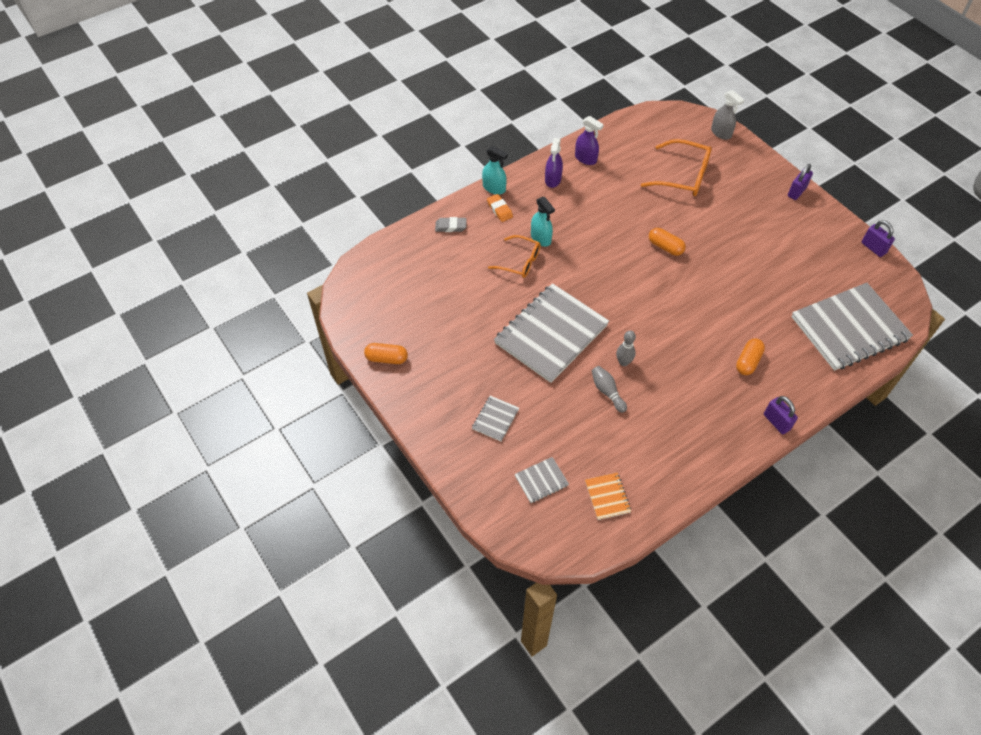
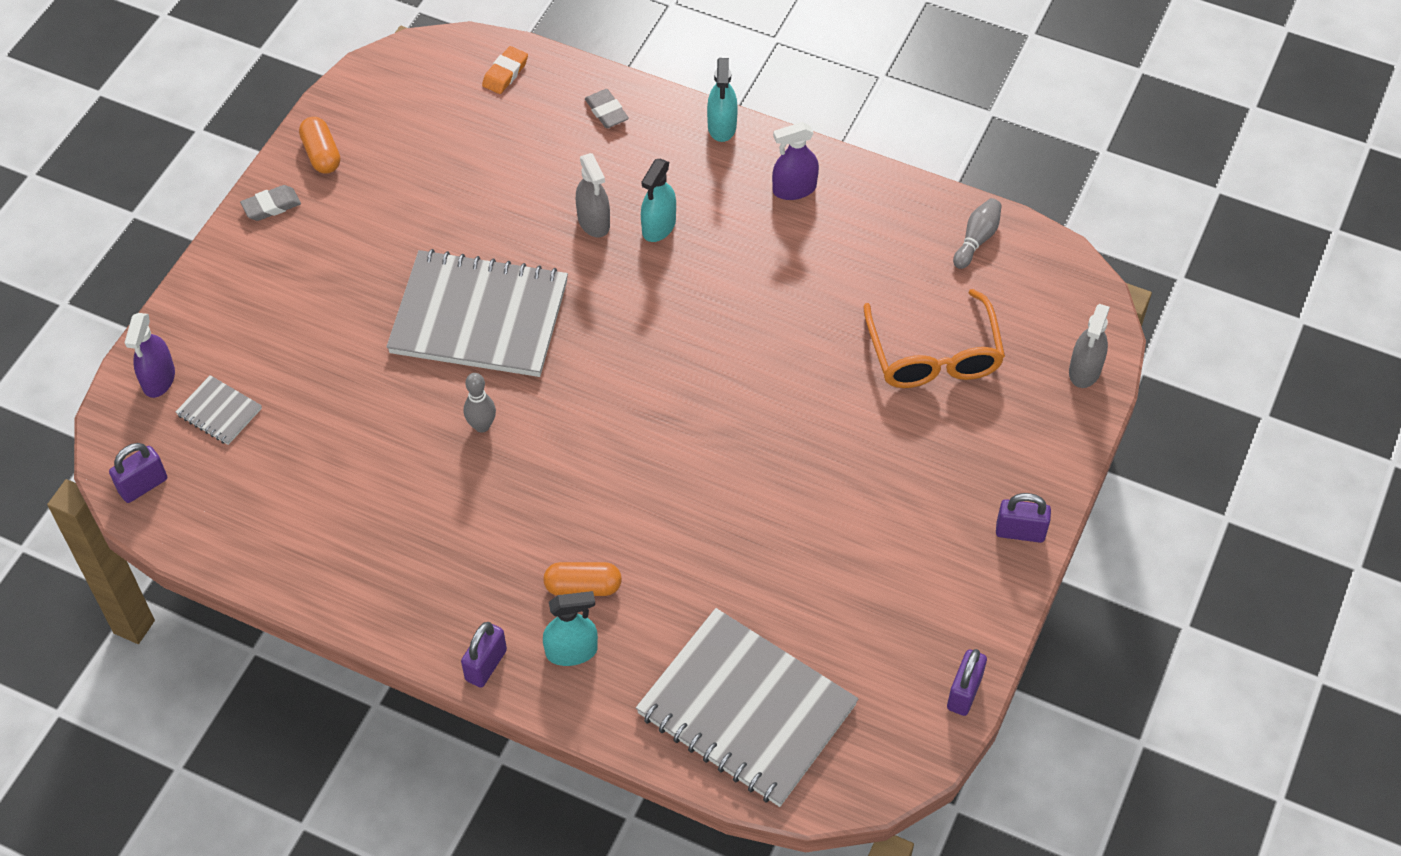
camera: 60 degrees right, 0 degrees up
(407, 397) = (271, 206): none -> grey eraser
(495, 419) = (291, 317): grey notebook -> none
(499, 210) = (682, 152): orange eraser -> orange eraser (505, 73)
(520, 262) = (594, 222): orange glasses -> grey spray bottle
(572, 540) = (143, 486): none -> purple padlock
(585, 158) = (874, 211): purple spray bottle -> purple spray bottle (159, 379)
(607, 392) = (415, 427): grey bowling pin -> grey bowling pin (976, 239)
(607, 497) = (234, 498): orange notebook -> none
(665, 247) = (752, 391): orange capsule -> none
(784, 382) = (571, 651): none -> turquoise spray bottle

